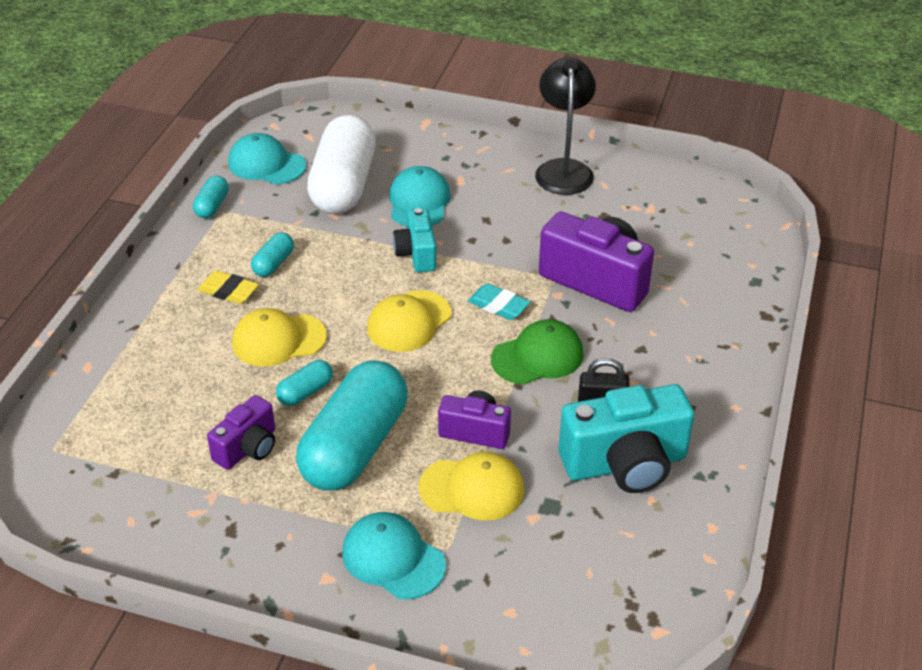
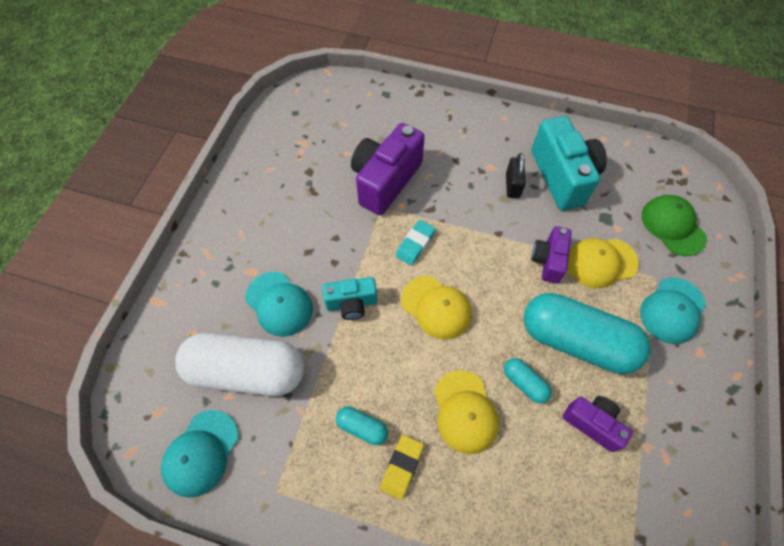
camera: 90 degrees left, 20 degrees up
(212, 206) = (267, 504): turquoise capsule -> none
(419, 202) = (279, 304): turquoise cap -> turquoise cap turned 135 degrees counterclockwise
(472, 489) = (601, 262): yellow cap -> yellow cap turned 105 degrees counterclockwise
(538, 356) = (469, 220): green cap -> green cap (672, 226)
(563, 169) = (246, 195): black lamp -> none

